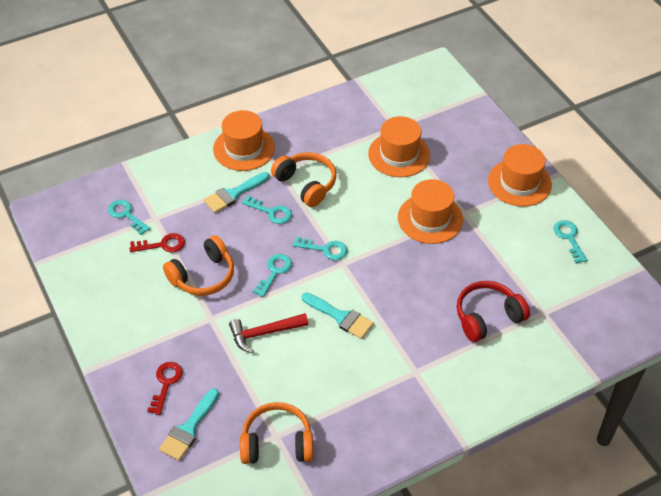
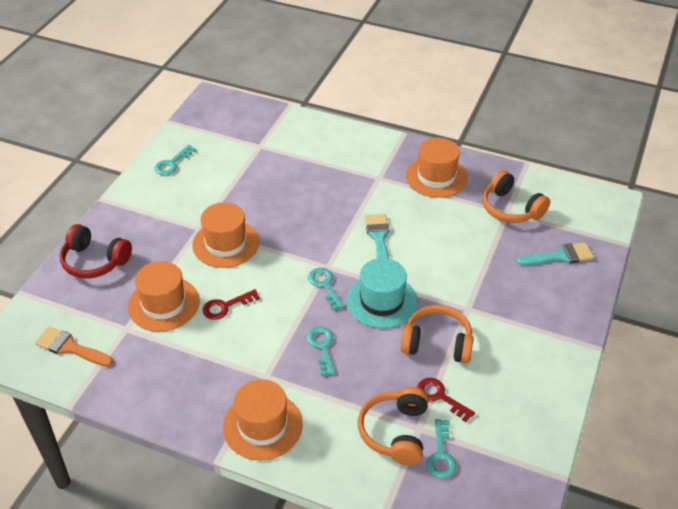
camera: 130 degrees left, 5 degrees down
(166, 383) = (548, 293): red key -> red key (225, 306)
(233, 194) = (329, 389): turquoise brush -> none
(264, 333) = (442, 269): red hammer -> none
(274, 272) = (381, 301): turquoise key -> turquoise hat
(306, 184) = (264, 344): orange headphones -> orange headphones (395, 432)
(404, 95) = (70, 347): none -> orange brush
(487, 317) = (293, 168): red headphones -> red headphones (95, 261)
(519, 183) = (132, 214): orange hat -> orange hat (436, 176)

